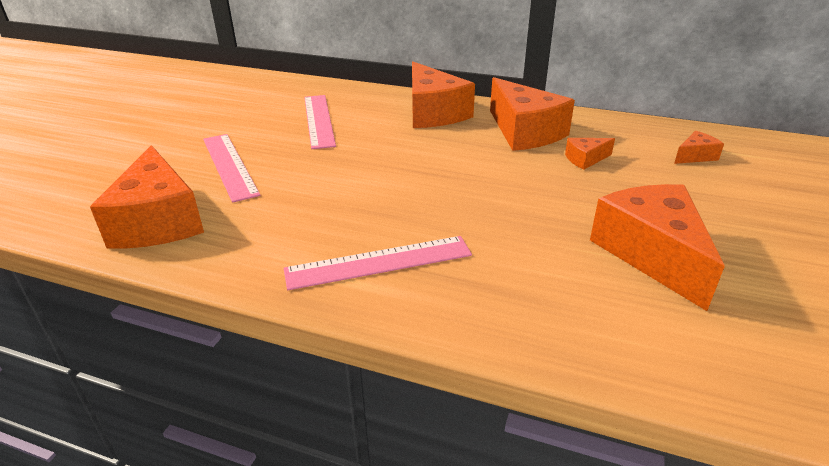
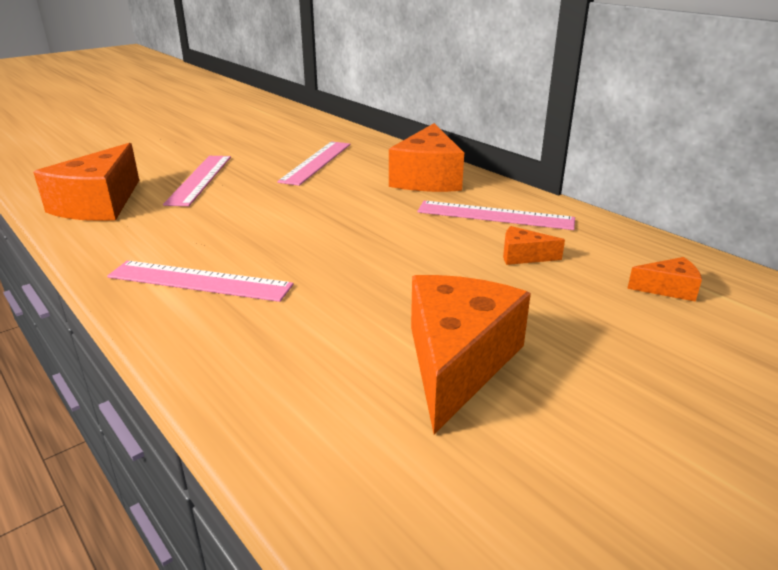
camera: 30 degrees right, 5 degrees down
(524, 132) = (495, 215): orange cheese -> pink ruler

